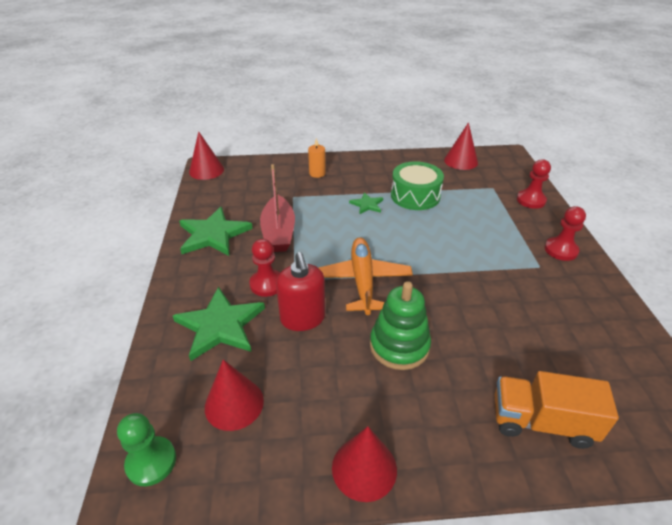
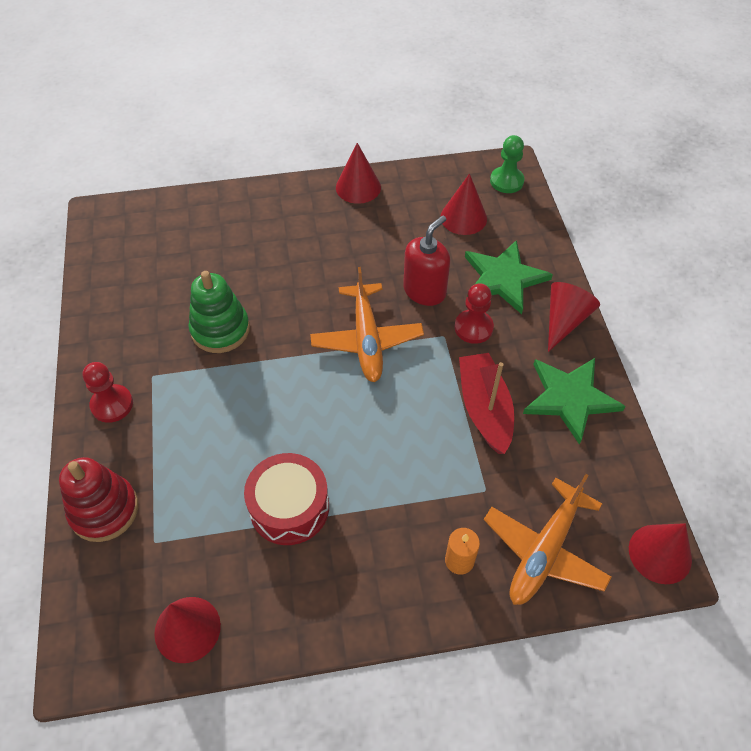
camera: 175 degrees right, 15 degrees up
(184, 284) = (564, 320): none -> red cone
(268, 174) = (544, 550): none -> orange plane
(303, 318) = (424, 291): red soap dispenser -> red soap dispenser turned 60 degrees clockwise
(367, 205) = (366, 478): green star -> none
(399, 346) = (329, 271): green stacking toy -> green stacking toy (220, 330)
(415, 196) = (289, 507): green drum -> red drum
(531, 200) = (104, 510): red pawn -> red stacking toy
(541, 422) = (222, 221): orange truck -> none

